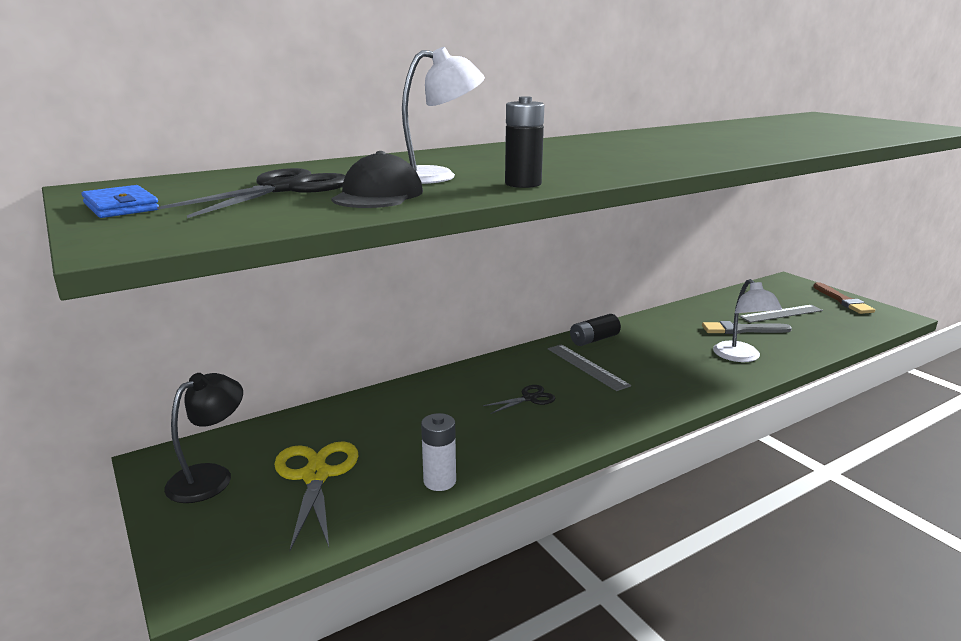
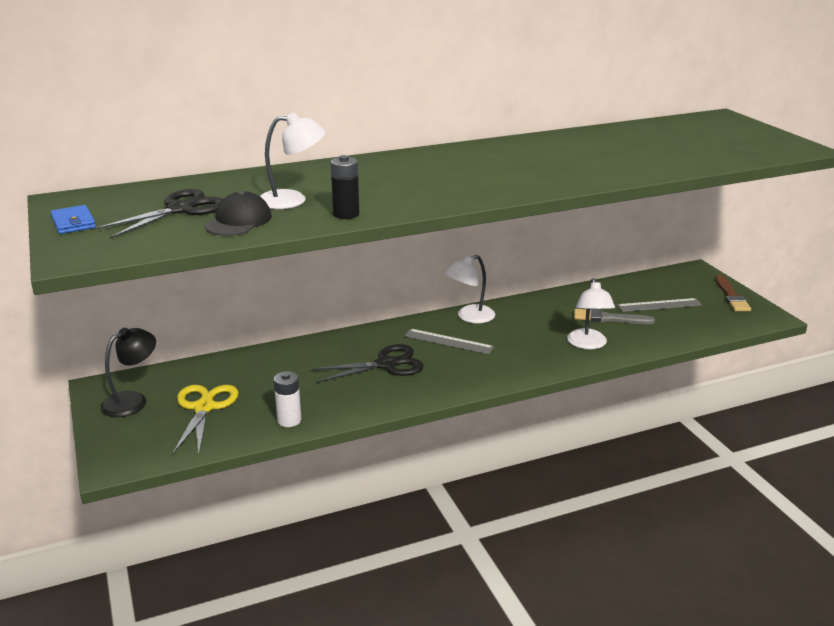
camera: 10 degrees right, 5 degrees up
(529, 398) = (386, 364): black scissors -> black scissors, size x1.83
(587, 366) = (448, 341): grey ruler -> grey ruler turned 45 degrees counterclockwise
(594, 339) = (469, 317): black battery -> white lamp

